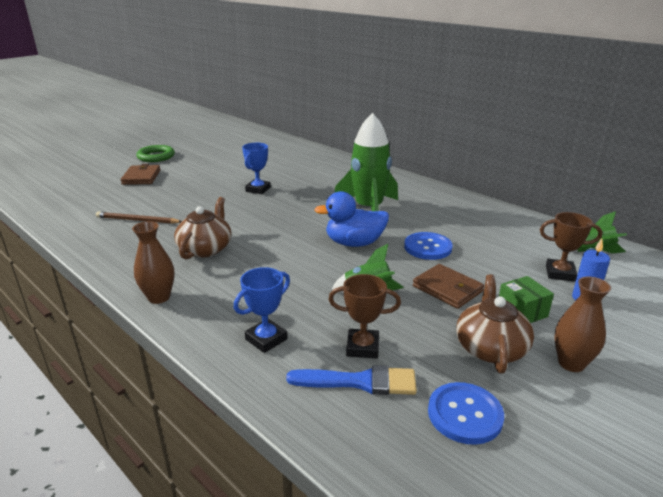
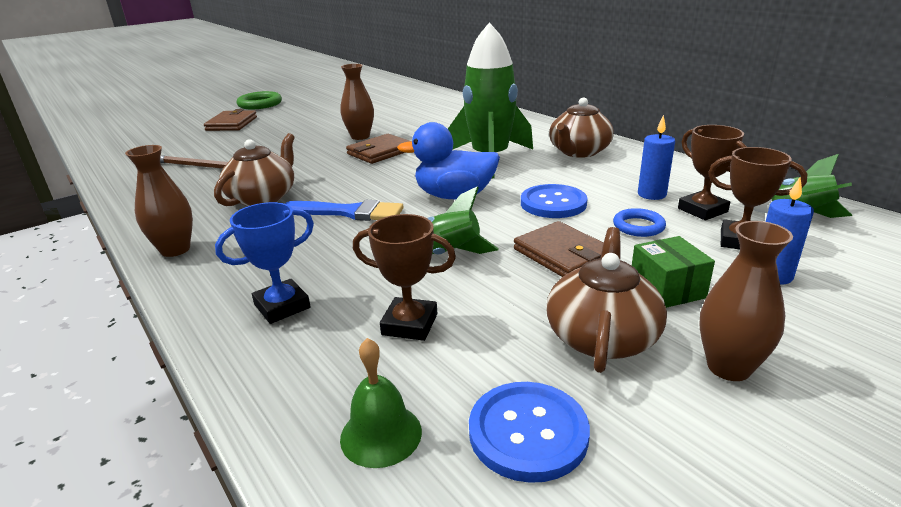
camera: 10 degrees right, 0 degrees up
(258, 189) = (360, 136): blue trophy -> brown vase
(281, 204) = (380, 152): none -> brown wallet
(360, 382) = (385, 371): blue brush -> blue brush (349, 212)
(375, 423) = (381, 434): none -> green bell
(432, 202) = (578, 152): none -> brown teapot
(491, 264) = (638, 226): none -> blue ring
(493, 238) = (651, 194): none -> blue candle
(530, 250) = (702, 210): none -> brown trophy

